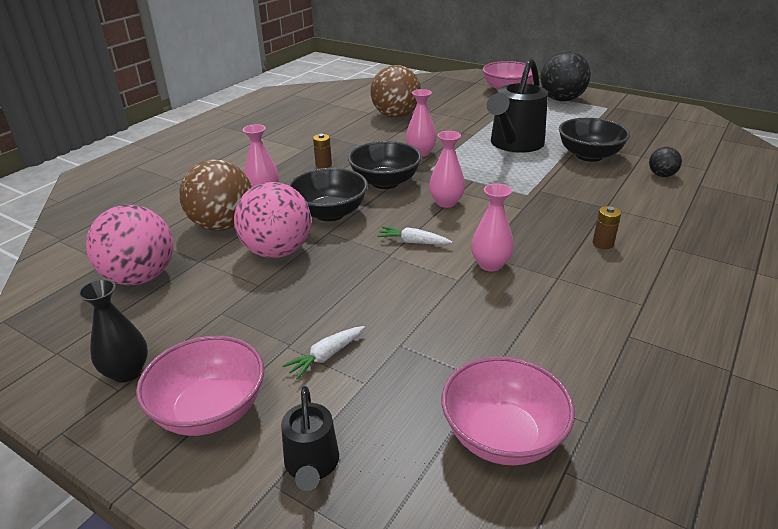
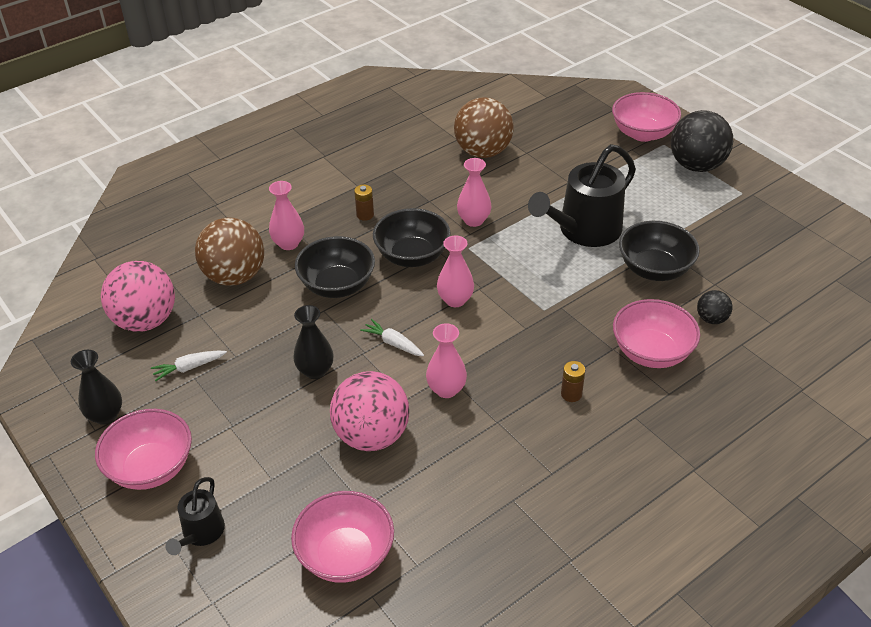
camera: 20 degrees right, 10 degrees up
(277, 251) = (268, 322): pink ball -> pink ball (372, 436)
(326, 356) = (254, 445): white carrot -> white carrot (188, 368)
(351, 278) = (315, 371): none -> black vase
(639, 203) = (651, 352): none -> pink bowl

